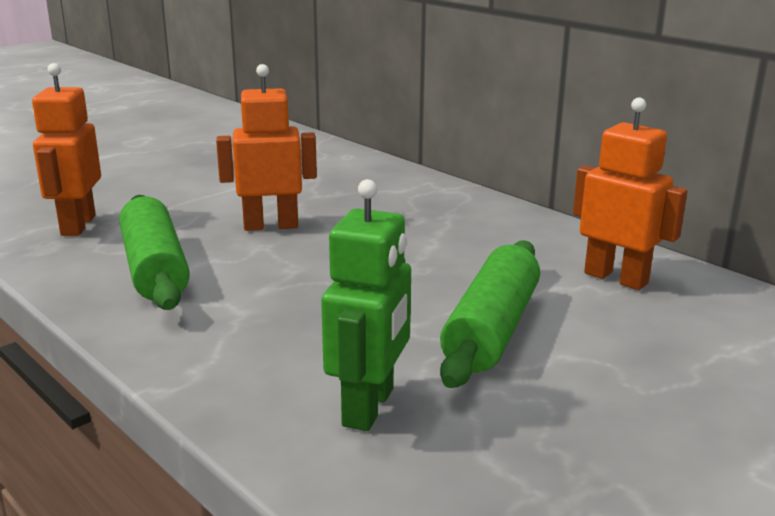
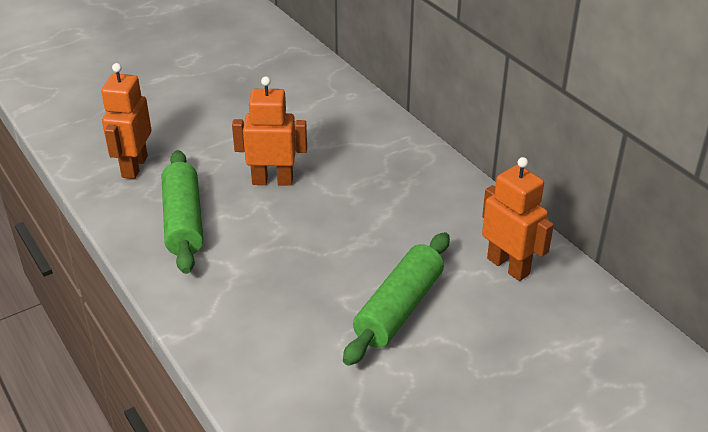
camera: 10 degrees right, 15 degrees up
(369, 407) = (299, 367): green robot -> none

